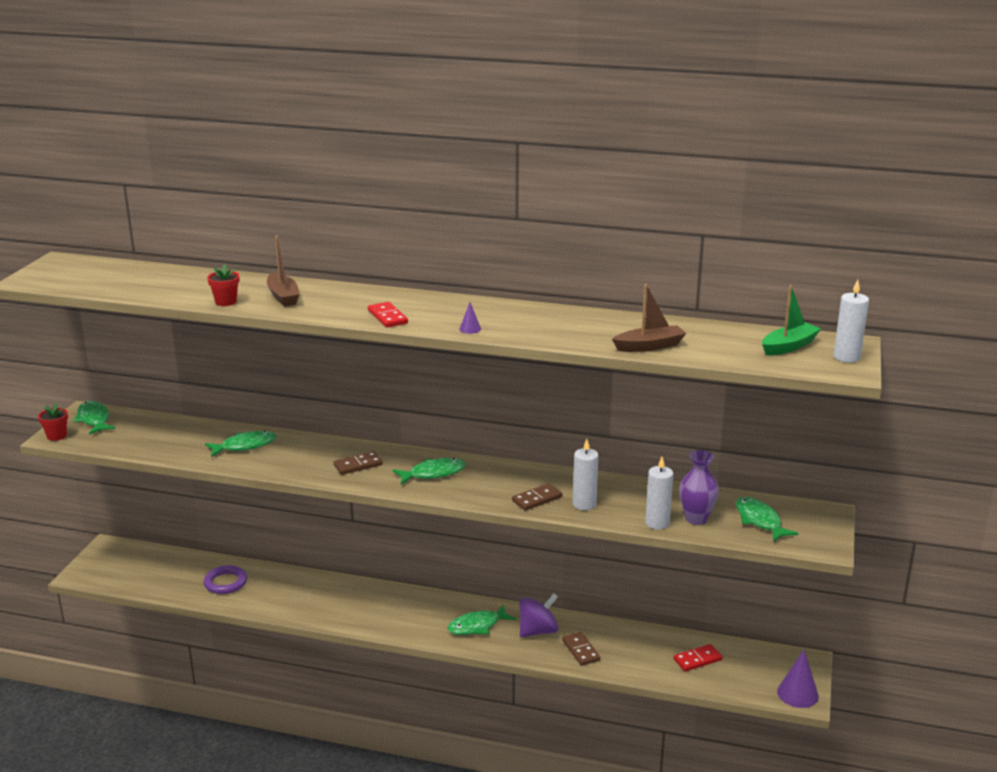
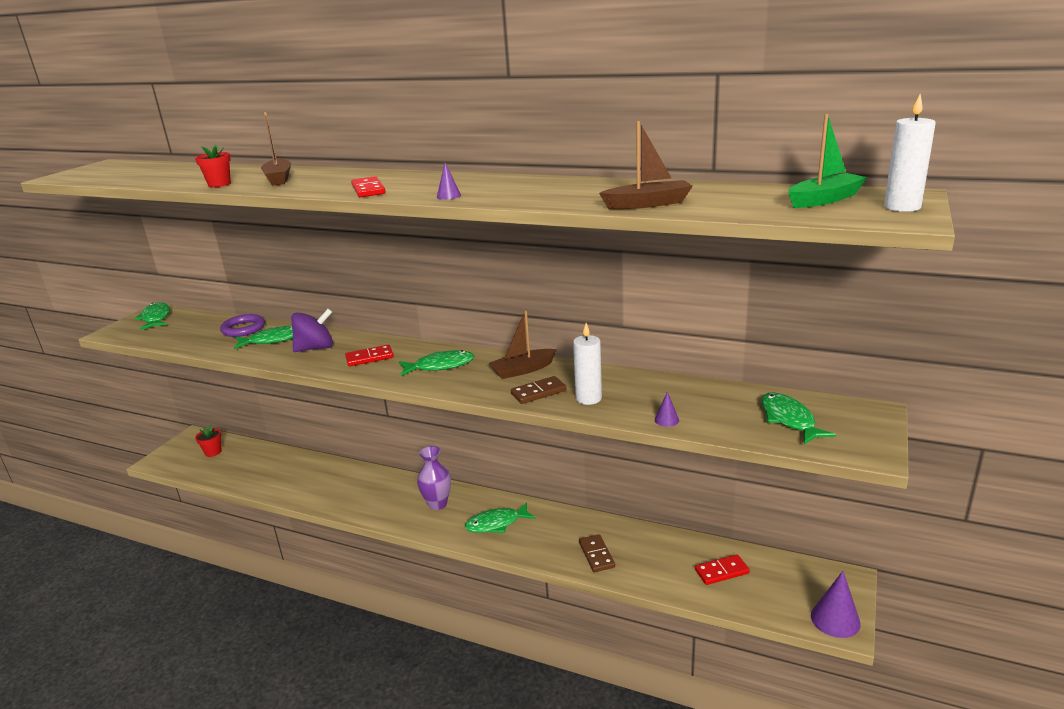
camera: 10 degrees right, 0 degrees up
(56, 436) = (114, 331): red flower pot -> red flower pot (213, 452)
(225, 583) = (277, 472): purple ring -> purple ring (243, 329)
(358, 465) = (369, 358): brown domino -> red domino
(515, 477) = (523, 370): none -> brown boat
(538, 631) = (556, 531): purple spinning top -> purple spinning top (315, 348)
(657, 523) = (666, 420): white candle -> purple cone
(696, 519) = (713, 416): purple vase -> purple vase (437, 504)

